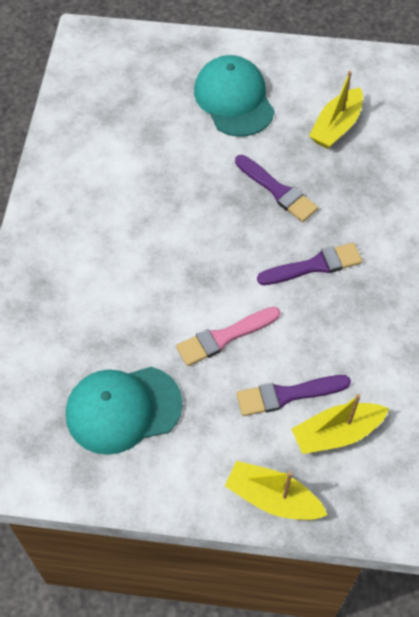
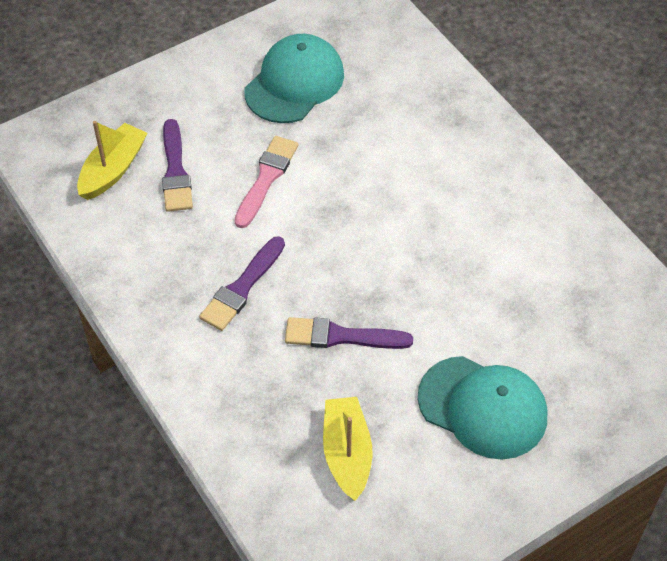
camera: 140 degrees right, 5 degrees down
(273, 498) = (128, 100): yellow boat -> none
(287, 395) = (175, 171): purple brush -> purple brush turned 135 degrees clockwise

